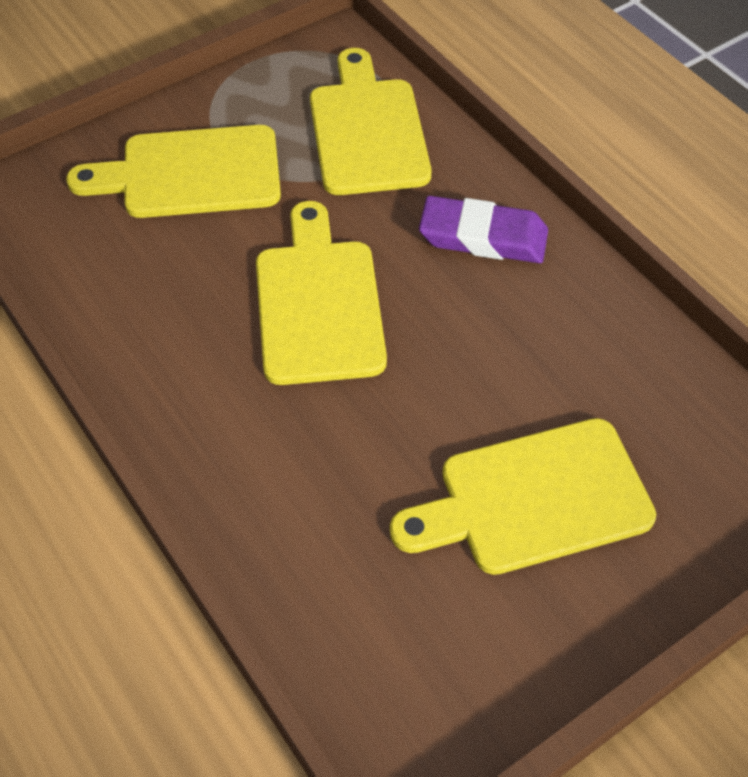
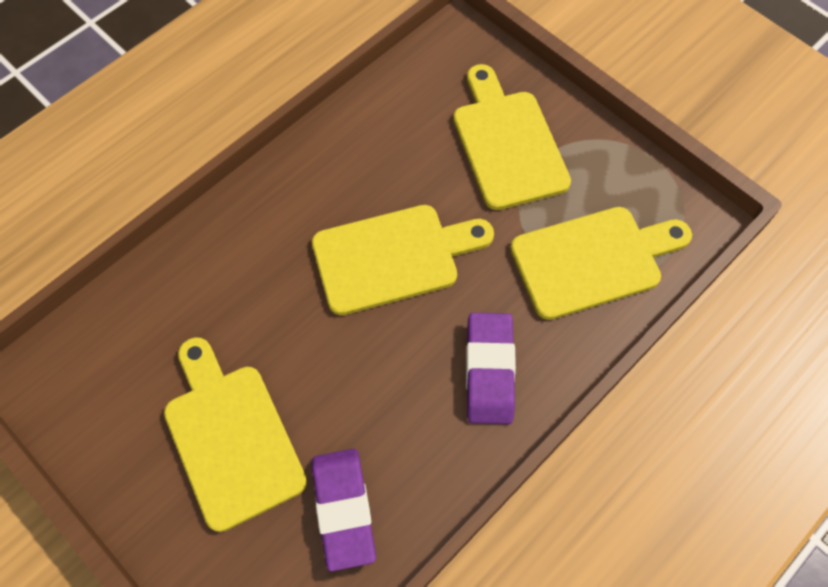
camera: 80 degrees right, 10 degrees up
(633, 390) = (343, 509): none -> purple eraser

